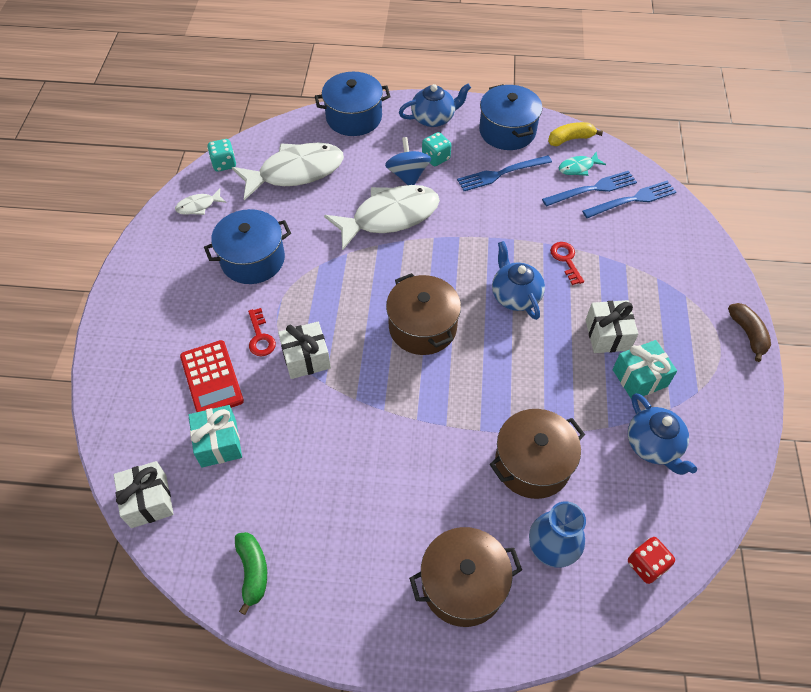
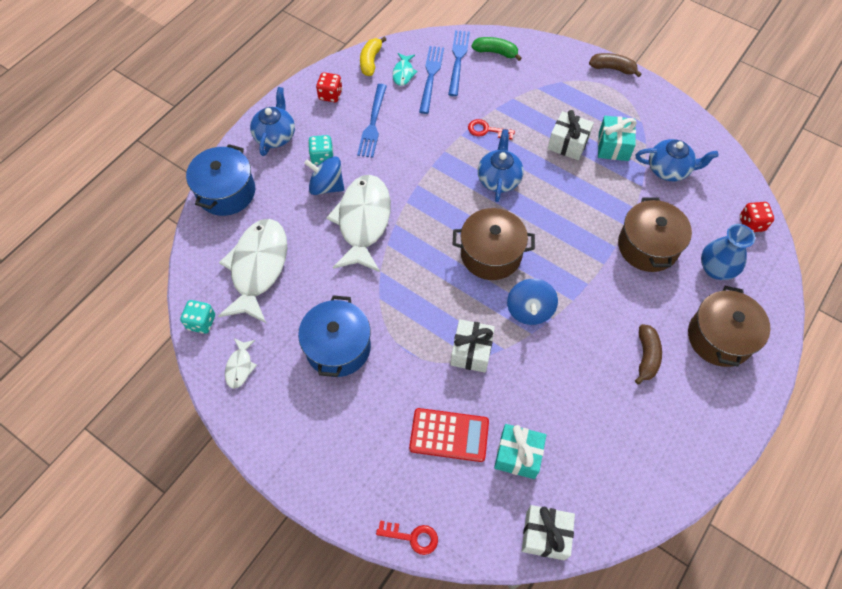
camera: 60 degrees left, 5 degrees up
(253, 571) = (647, 477): green banana -> green banana (495, 52)
(260, 337) = (428, 377): red key -> red key (412, 537)
(381, 386) = (529, 310): none -> blue spinning top
(392, 516) = (646, 356): none -> brown banana
(507, 131) = (330, 95): blue pot -> red dice
(515, 295) = (499, 179): blue teapot -> blue teapot turned 90 degrees clockwise

